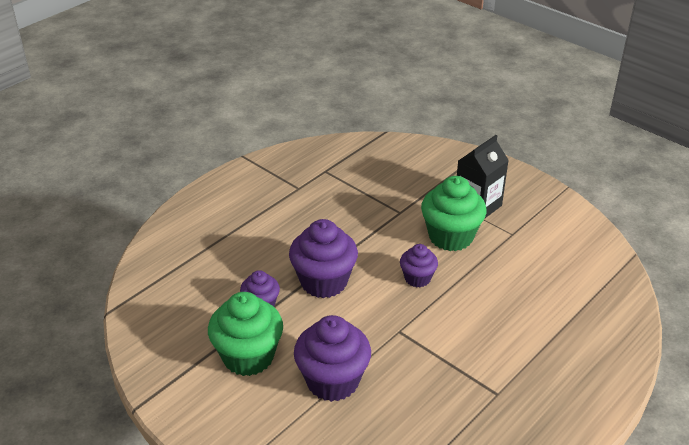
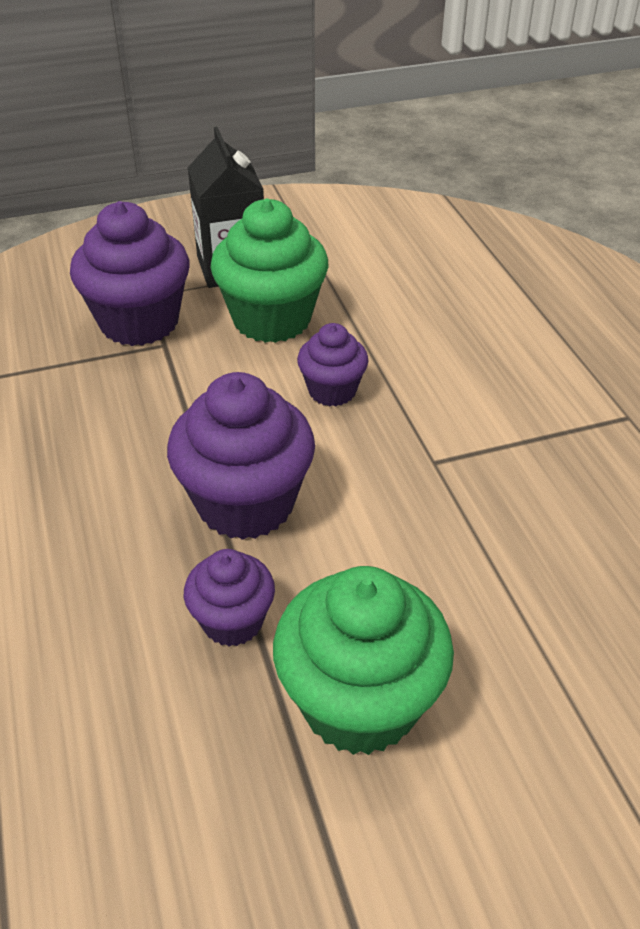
camera: 60 degrees left, 5 degrees up
(332, 381) = (500, 596): purple cupcake -> purple cupcake (139, 322)

